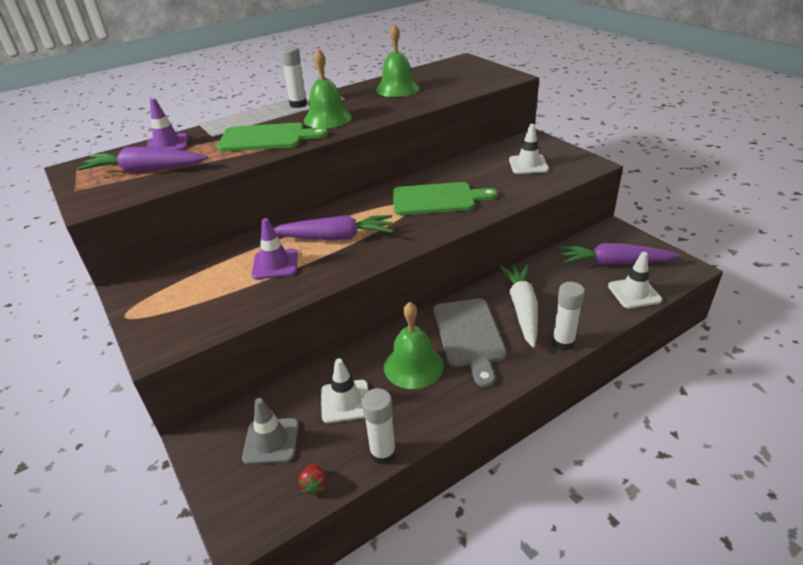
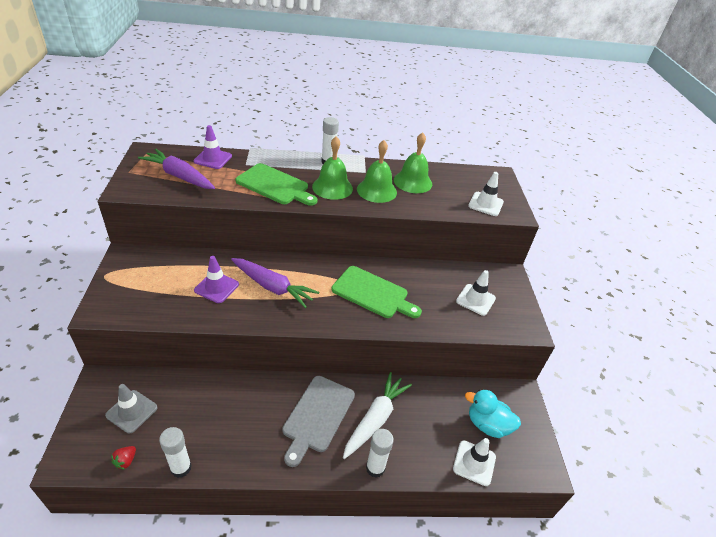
camera: 25 degrees right, 5 degrees up
(345, 401) = (195, 413): white traffic cone -> white traffic cone (485, 204)
(413, 366) = (259, 415): green bell -> green bell (376, 190)
(614, 263) = (487, 425): purple carrot -> turquoise duck

